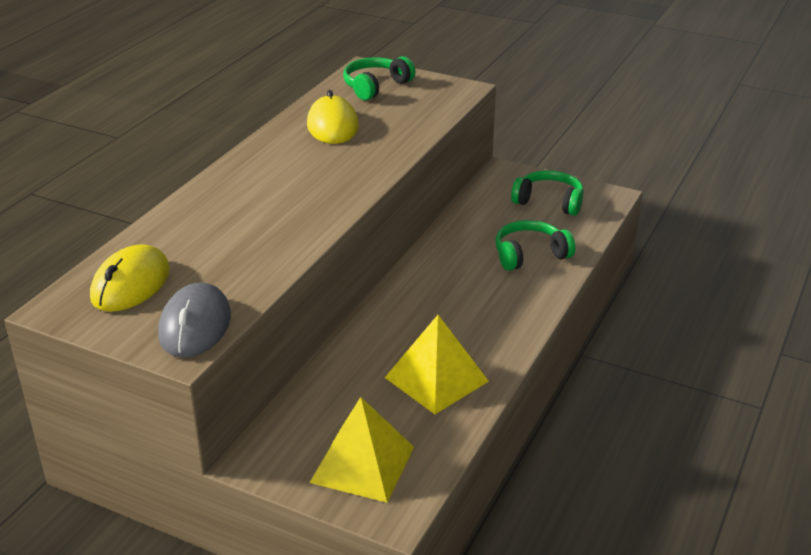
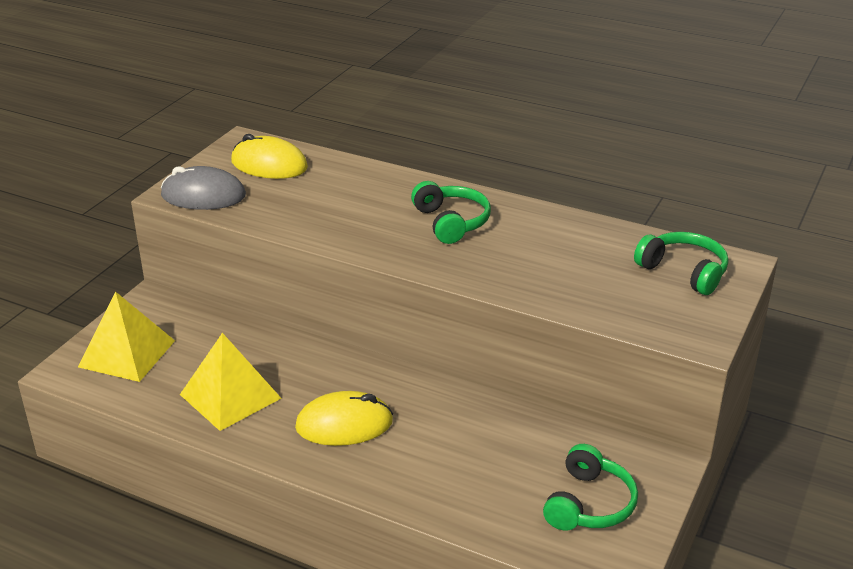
camera: 90 degrees right, 0 degrees up
(332, 126) = (568, 245): yellow mouse -> yellow mouse (344, 424)
(530, 255) = (454, 476): green headphones -> green headphones (451, 222)

